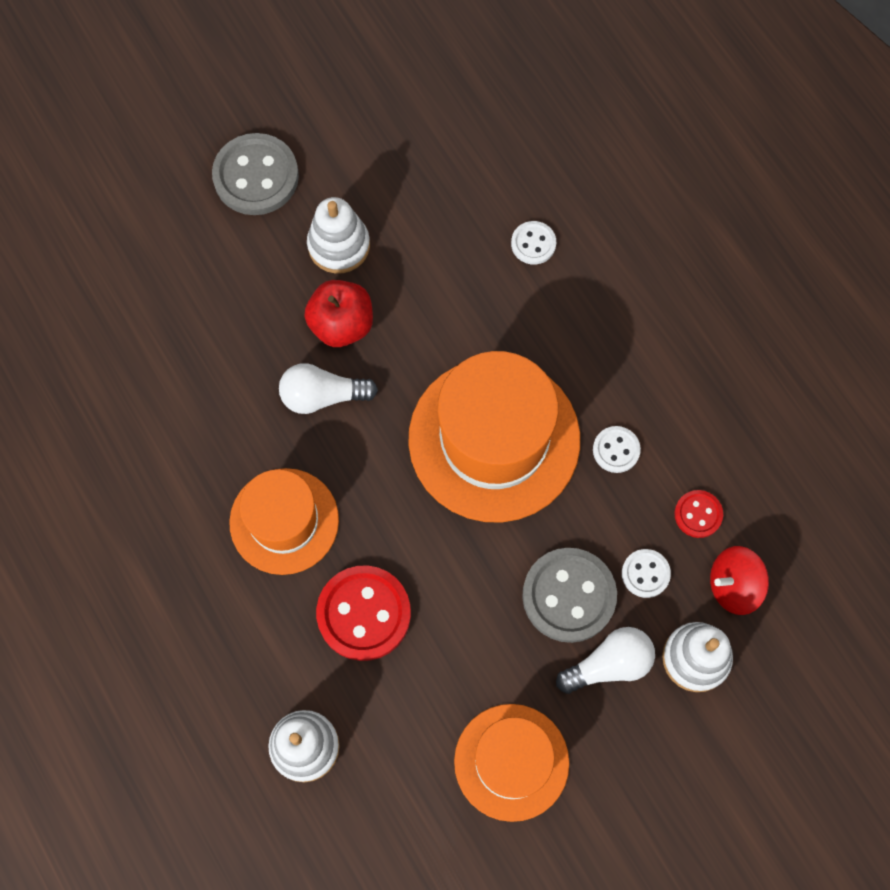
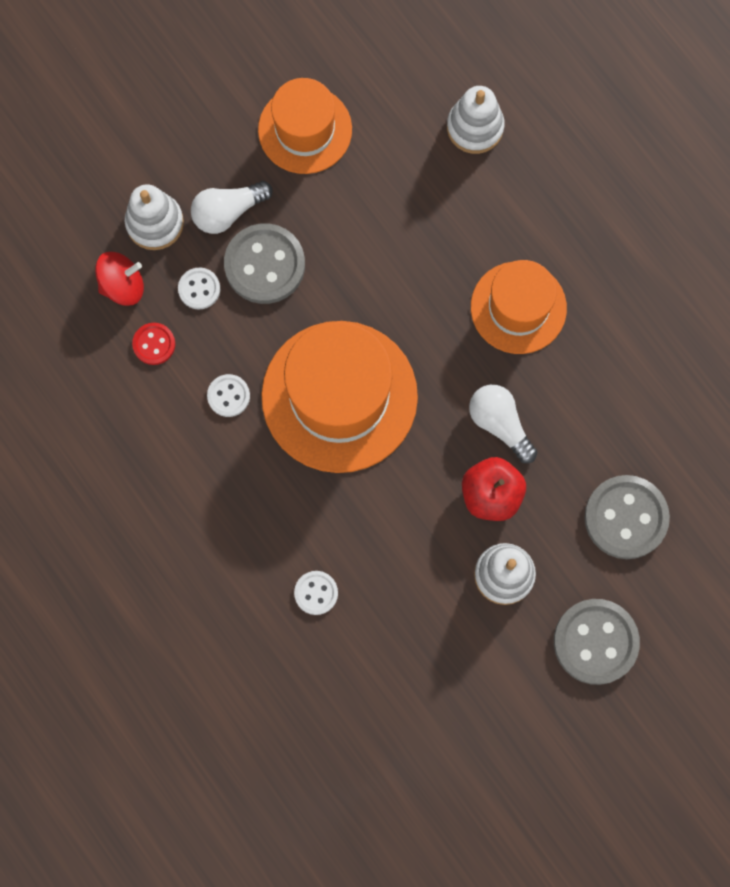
camera: 175 degrees right, 5 degrees up
(204, 290) = (626, 518): none -> grey button
(322, 395) = (500, 424): white light bulb -> white light bulb turned 120 degrees counterclockwise
(364, 614) = (439, 235): red button -> none

